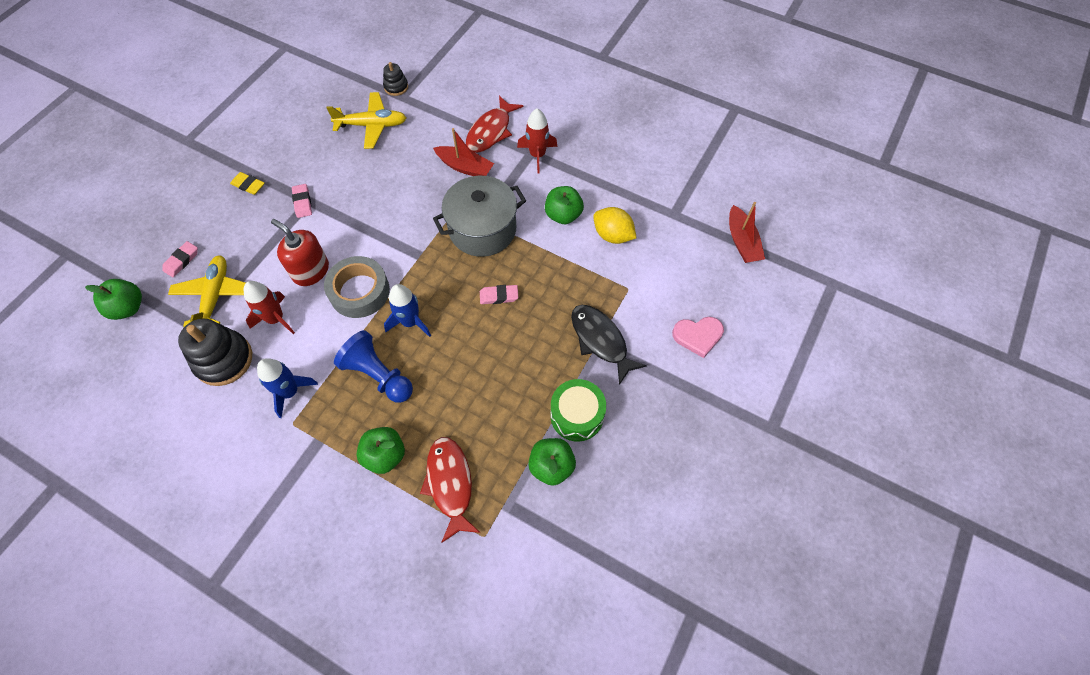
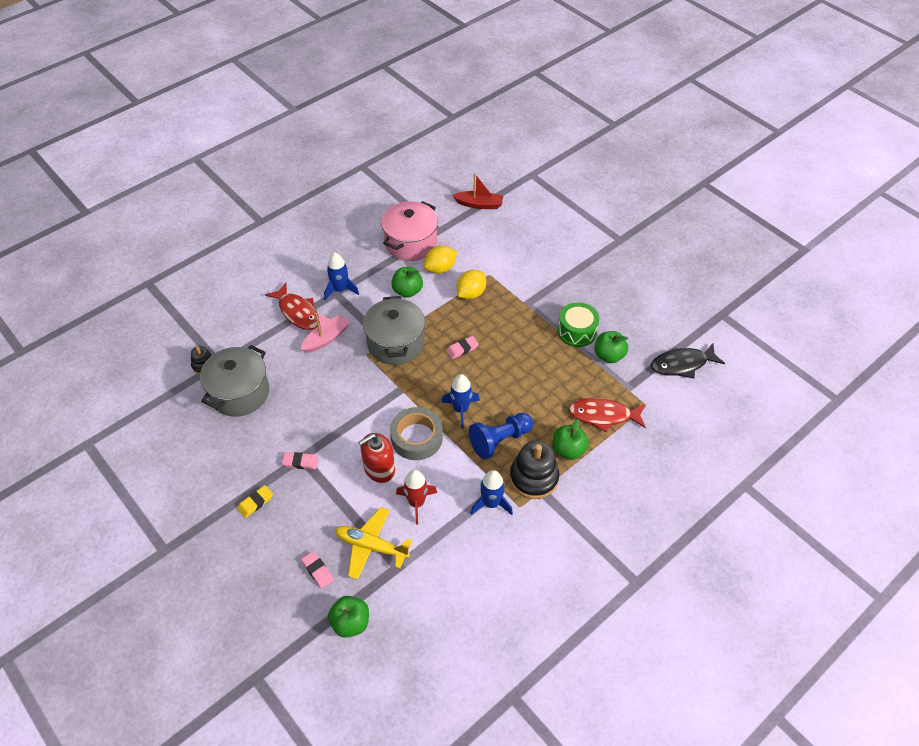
camera: 70 degrees left, 10 degrees down
(224, 360) = (441, 548): black stacking toy -> black stacking toy (534, 478)
(372, 125) = (239, 393): yellow plane -> grey pot
(465, 167) = (326, 338): red boat -> pink boat
(499, 296) = (462, 349): pink eraser -> pink eraser turned 45 degrees clockwise
(537, 155) = (340, 290): red rocket -> blue rocket
(588, 278) = (471, 293): none -> yellow lemon
(600, 341) = (525, 302): black fish -> black fish (682, 364)
(639, 194) = (411, 243): none -> pink pot
(698, 336) = (542, 251): pink heart -> none

